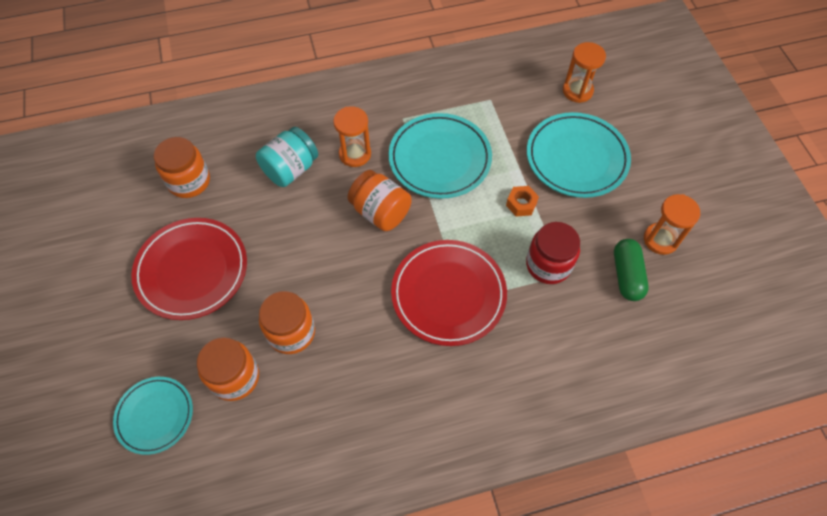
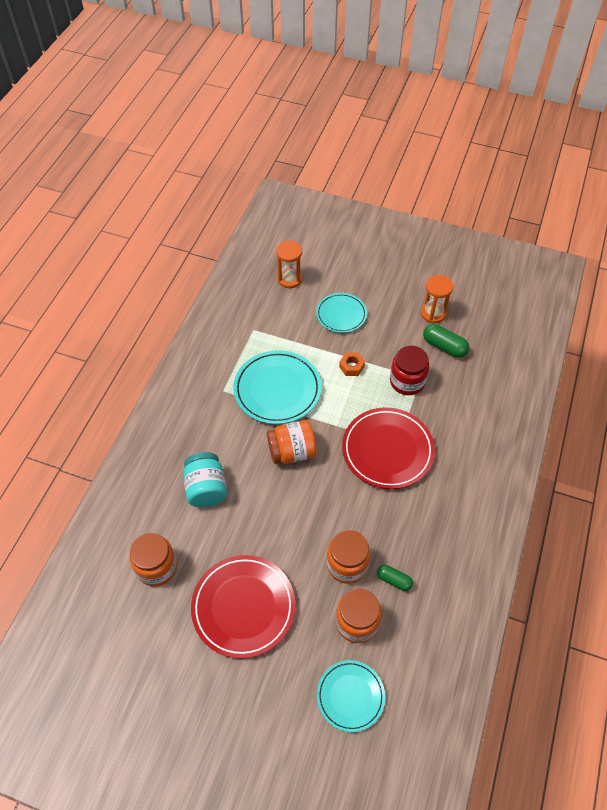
camera: 55 degrees left, 5 degrees down
(302, 386) = (394, 580): none -> green capsule
(355, 154) = (229, 439): orange hourglass -> none
(576, 158) = (341, 314): turquoise plate -> turquoise plate, size x0.62

